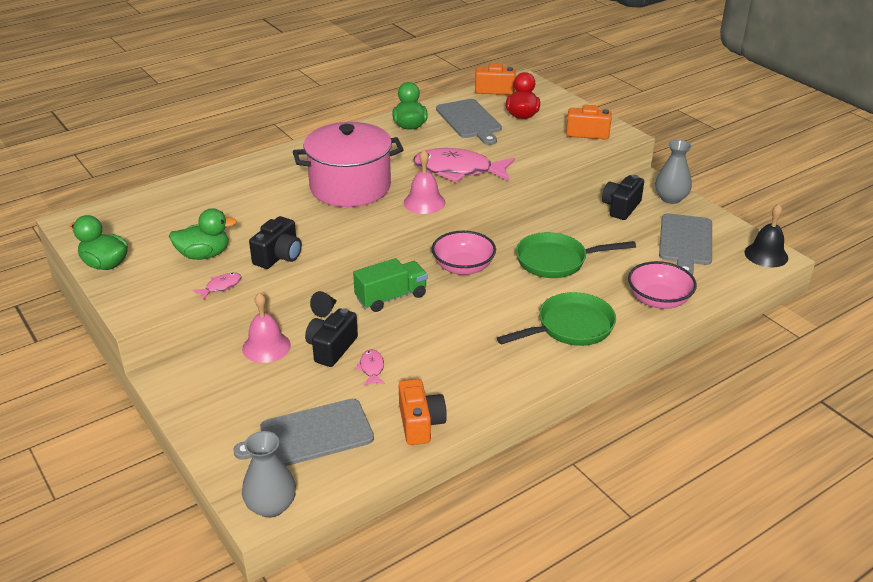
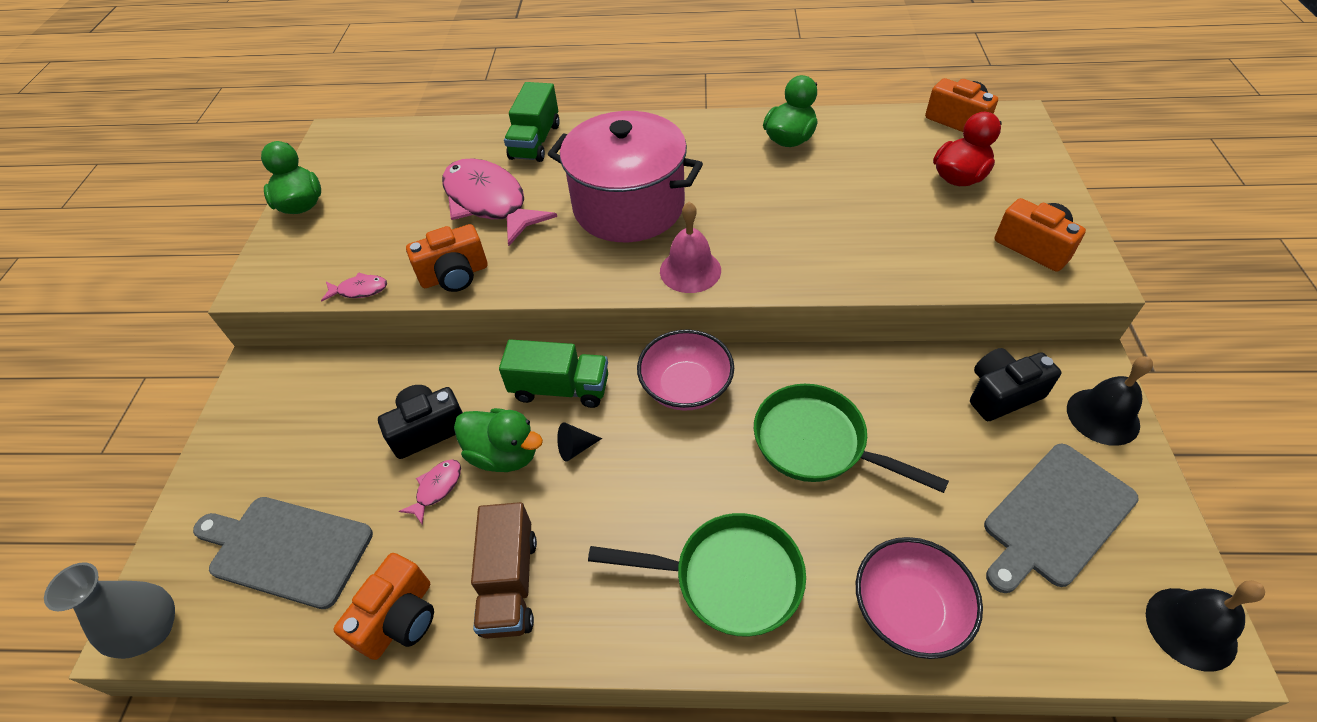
camera: 40 degrees right, 15 degrees up
(204, 255) = (391, 236): green duck -> green duck (504, 454)
(242, 176) = (535, 141): none -> green truck
(266, 347) = (373, 387): pink bell -> none
(279, 256) = (455, 275): black camera -> orange camera
(325, 310) = (476, 368): black cone -> black cone (575, 448)
(458, 170) = (783, 237): pink fish -> pink fish (489, 202)
(463, 382) = (509, 583): none -> brown truck
(469, 121) = (875, 159): grey cutting board -> none
(670, 198) = (1103, 416): grey vase -> black bell

